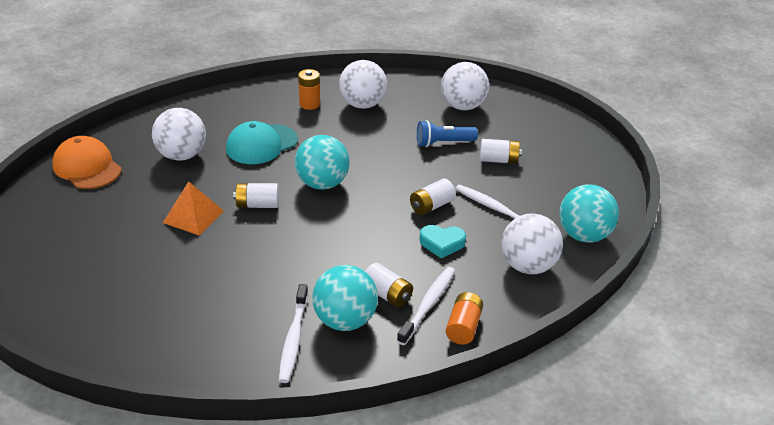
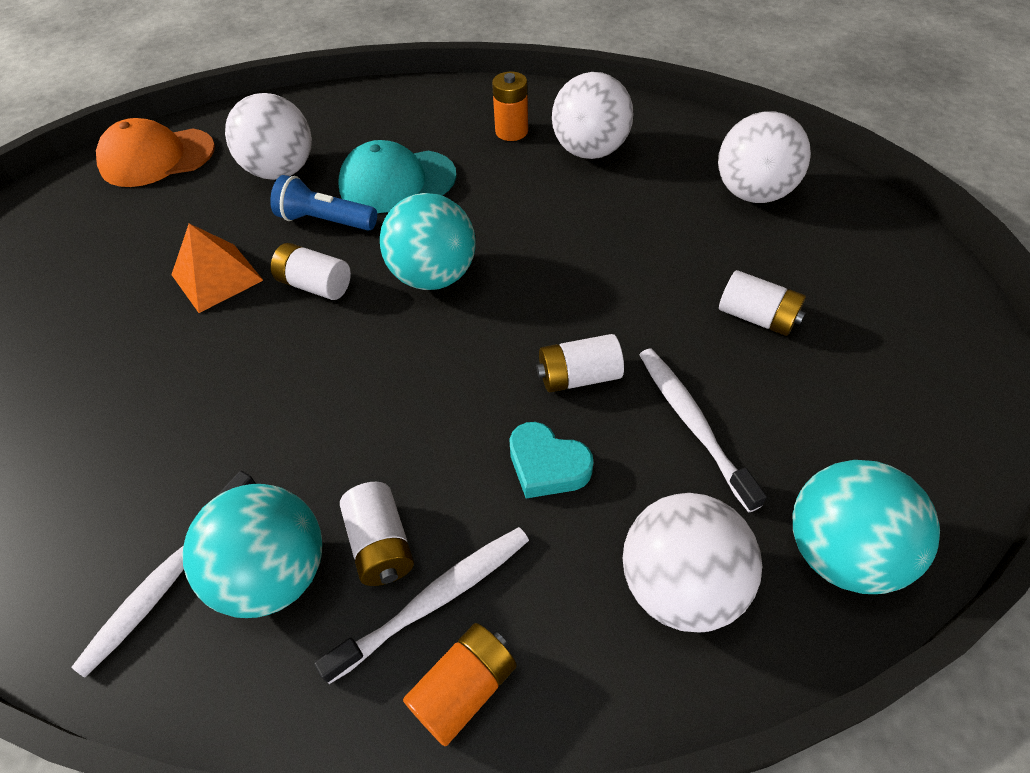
camera: 30 degrees right, 15 degrees up
(87, 167) = (157, 158): orange cap -> orange cap turned 90 degrees counterclockwise
(443, 143) = (677, 254): blue flashlight -> blue flashlight (325, 221)

